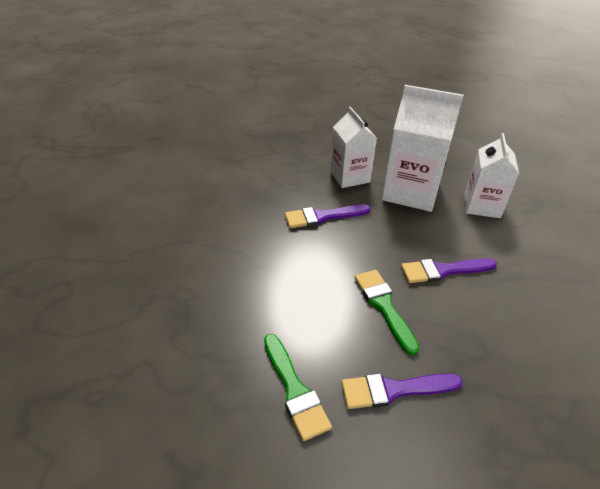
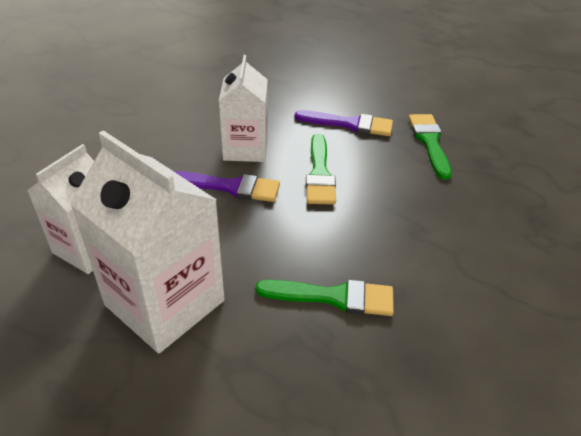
camera: 160 degrees left, 0 degrees up
(323, 217) = (333, 297): purple brush -> green brush
(349, 176) = (241, 371): white carton -> white carton (245, 149)

